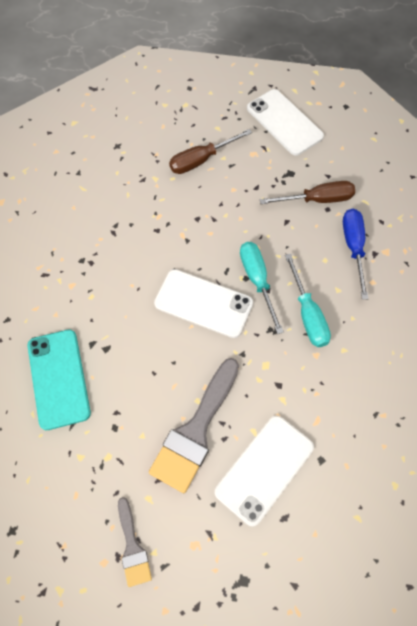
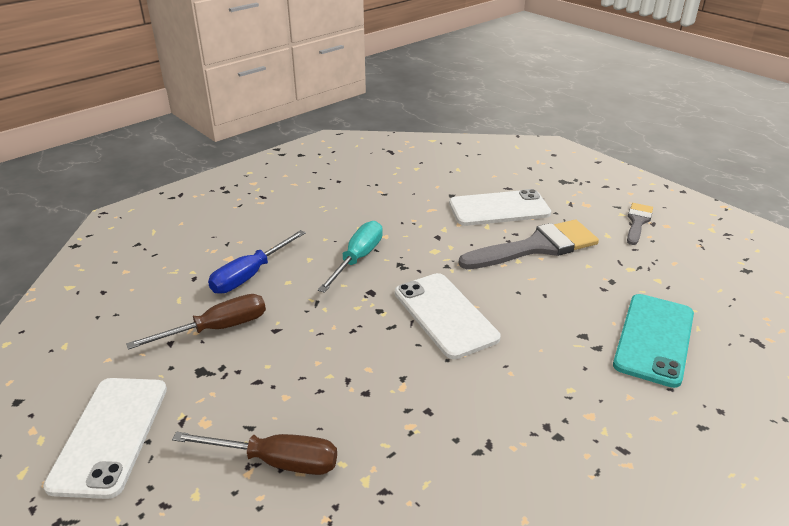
camera: 140 degrees left, 30 degrees down
(257, 281) = (371, 302): turquoise screwdriver -> none
(317, 199) = (217, 328): brown screwdriver -> brown screwdriver turned 120 degrees clockwise

